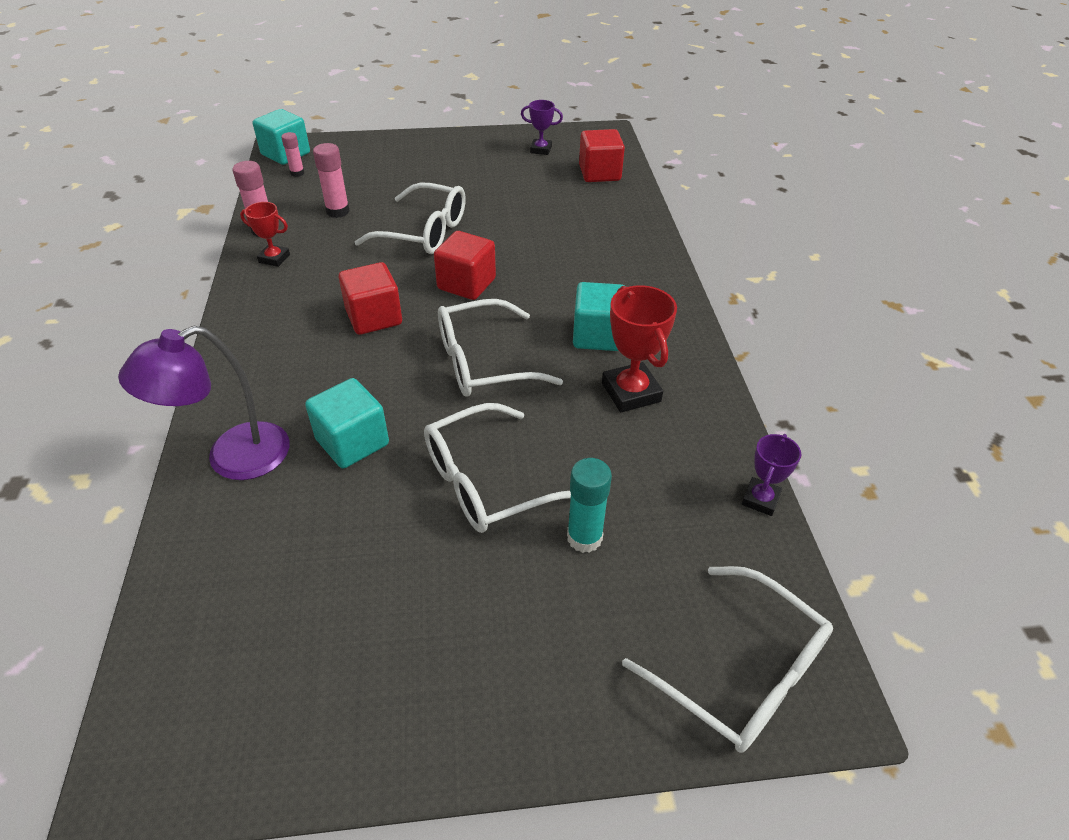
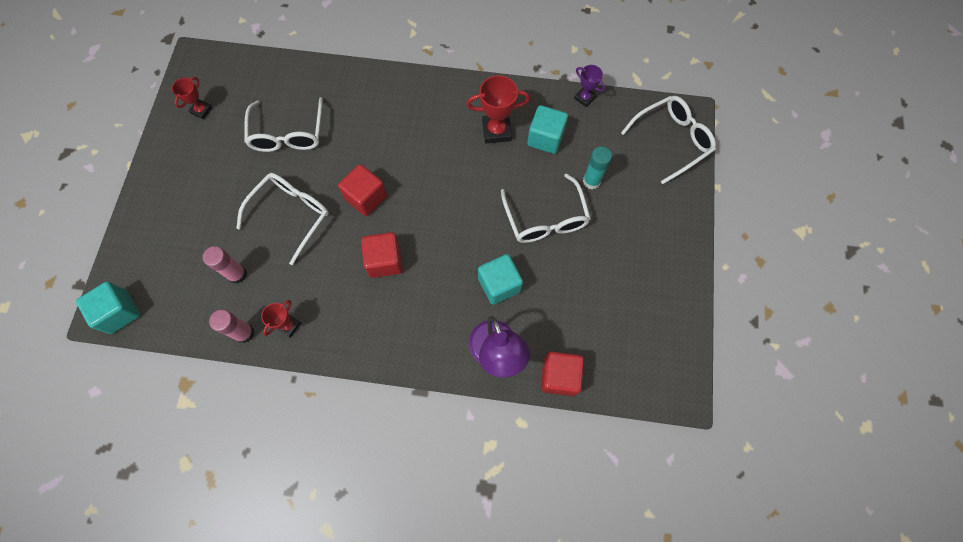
camera: 75 degrees left, 25 degrees up
(297, 173) = (160, 303): pink glue stick -> none
(484, 362) = (449, 201): white glasses -> white glasses (288, 133)
(541, 149) = (201, 110): purple trophy -> red trophy
(598, 335) = (443, 133): turquoise cube -> turquoise cube (545, 138)
(599, 173) = (255, 80): red cube -> red cube (559, 376)

